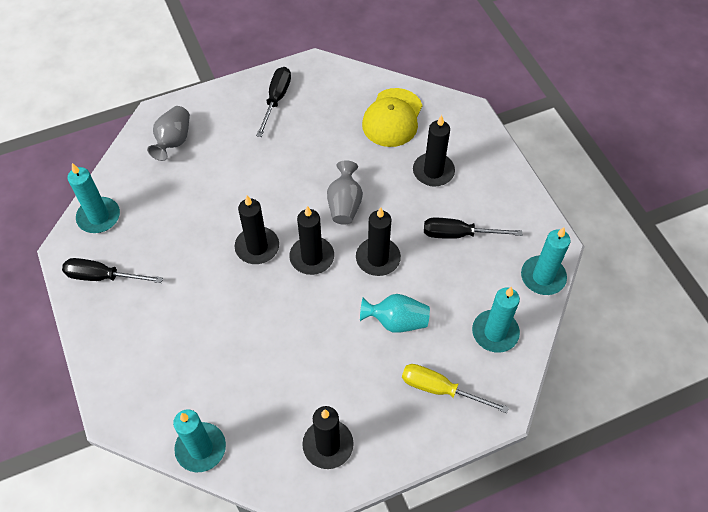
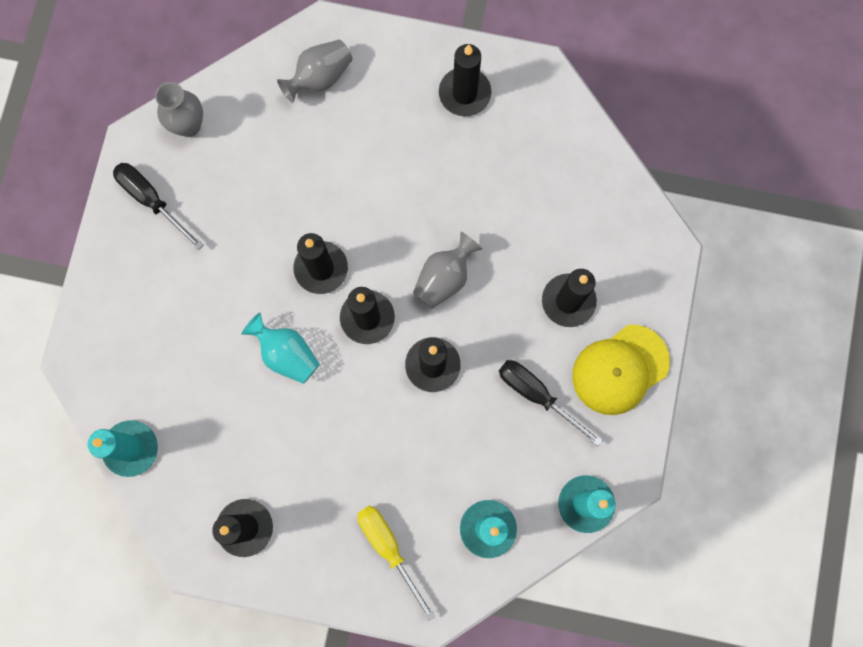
camera: 35 degrees right, 20 degrees up
(99, 217) = (188, 125): turquoise candle -> grey vase
(276, 100) = (464, 93): black screwdriver -> black candle
(392, 118) = (575, 202): yellow cap -> yellow cap (620, 369)
(396, 321) = (399, 447): turquoise vase -> turquoise vase (287, 354)

